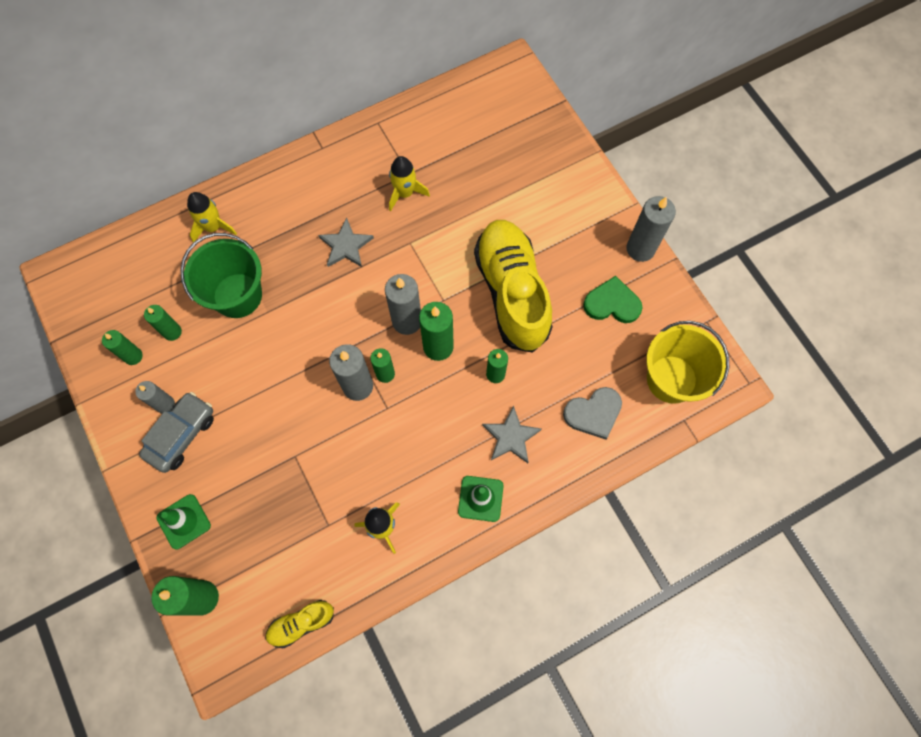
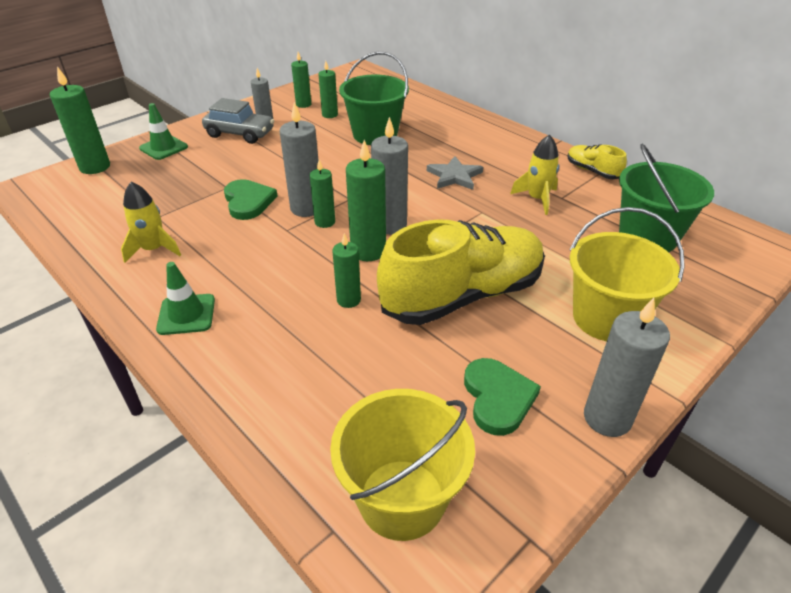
camera: 75 degrees right, 30 degrees down
(213, 227) = (433, 114): yellow rocket -> none
(301, 623) = (59, 219): yellow shoe -> yellow shoe (592, 171)
(329, 437) = (248, 202): none -> green heart
(480, 138) = (648, 236): none -> green bucket
(511, 437) = (269, 327): grey star -> none
(559, 209) = (606, 318): none -> yellow bucket
(593, 413) = (318, 404): grey heart -> none

